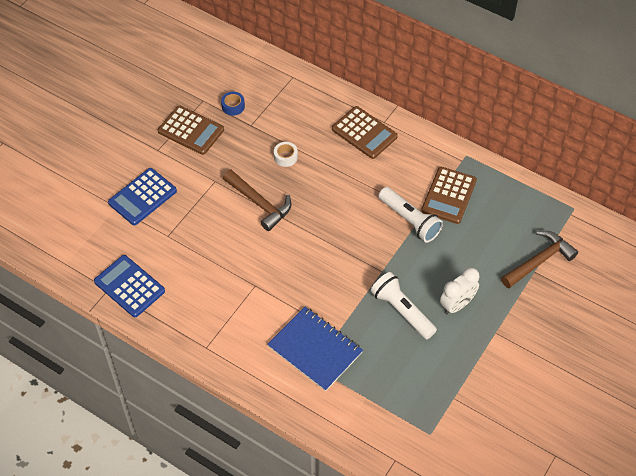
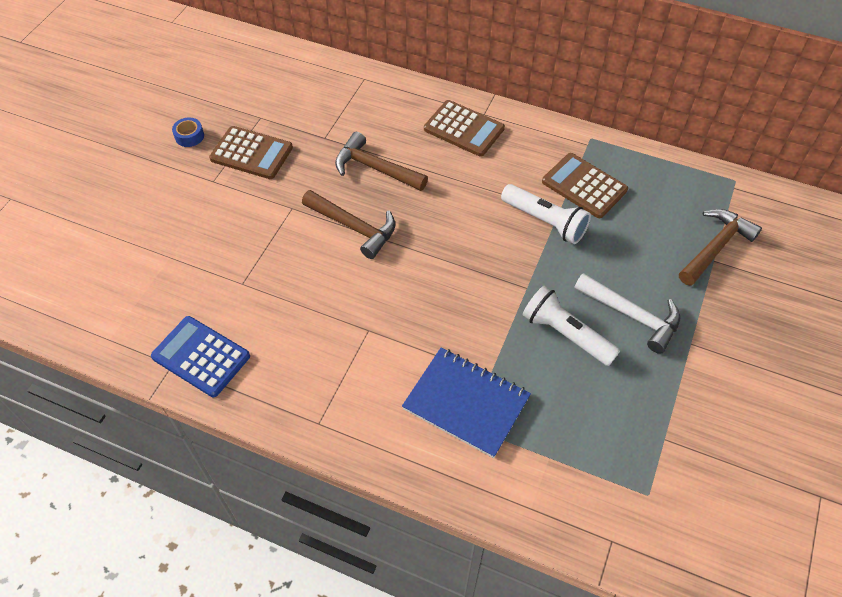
camera: 10 degrees left, 0 degrees up
(142, 197) = (202, 240): blue calculator -> none
(233, 106) = (299, 119): blue tape -> blue tape (189, 136)
(285, 157) = (375, 168): white tape -> brown hammer
(449, 196) = (584, 186): brown calculator -> brown calculator turned 120 degrees clockwise
(457, 305) = (632, 316): white clock -> white hammer

